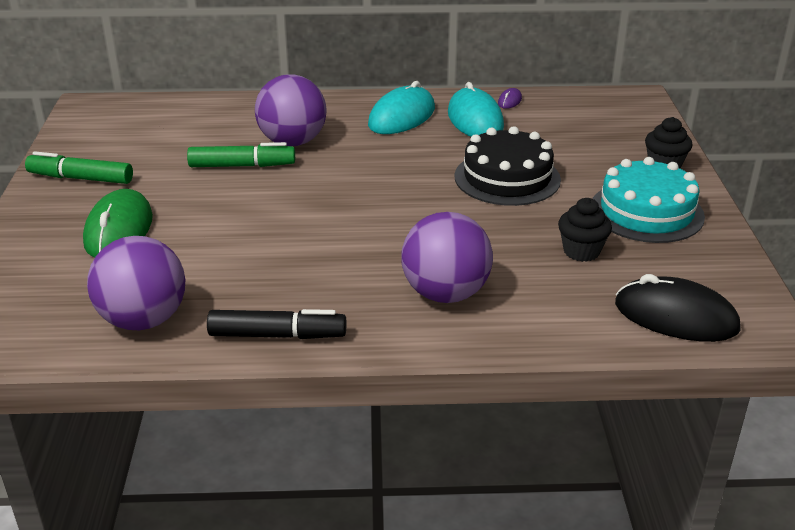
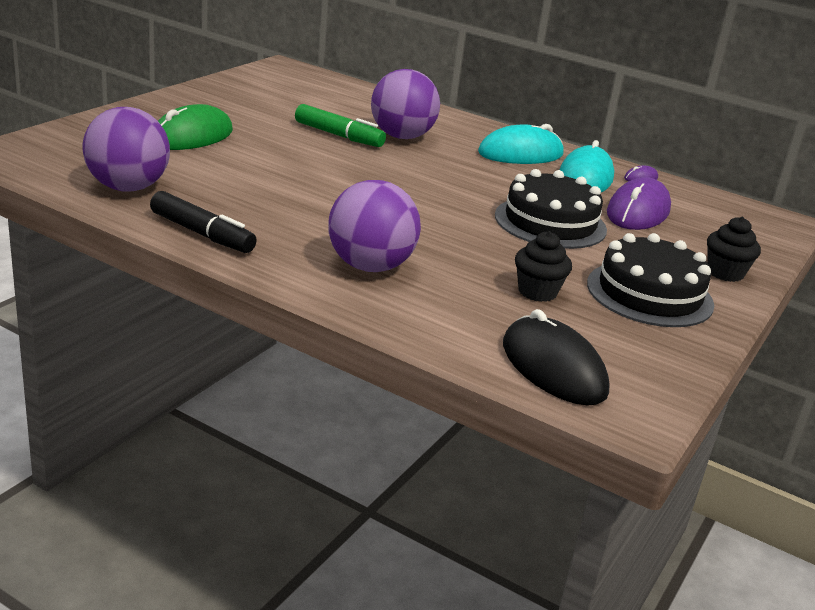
camera: 30 degrees right, 5 degrees down
(81, 178) = (213, 101): green marker -> none
(547, 136) = (638, 212): none -> purple mouse
(646, 212) = (649, 294): turquoise cake -> black cake

